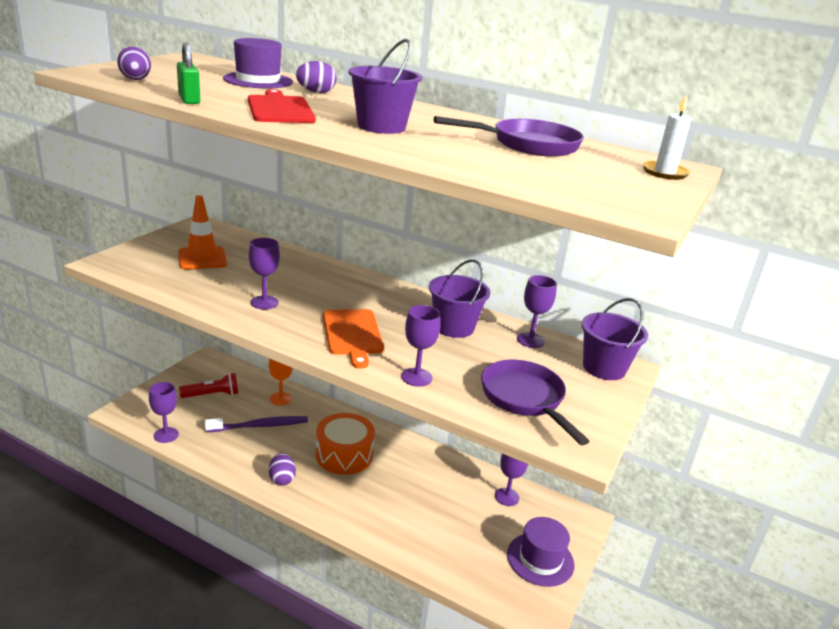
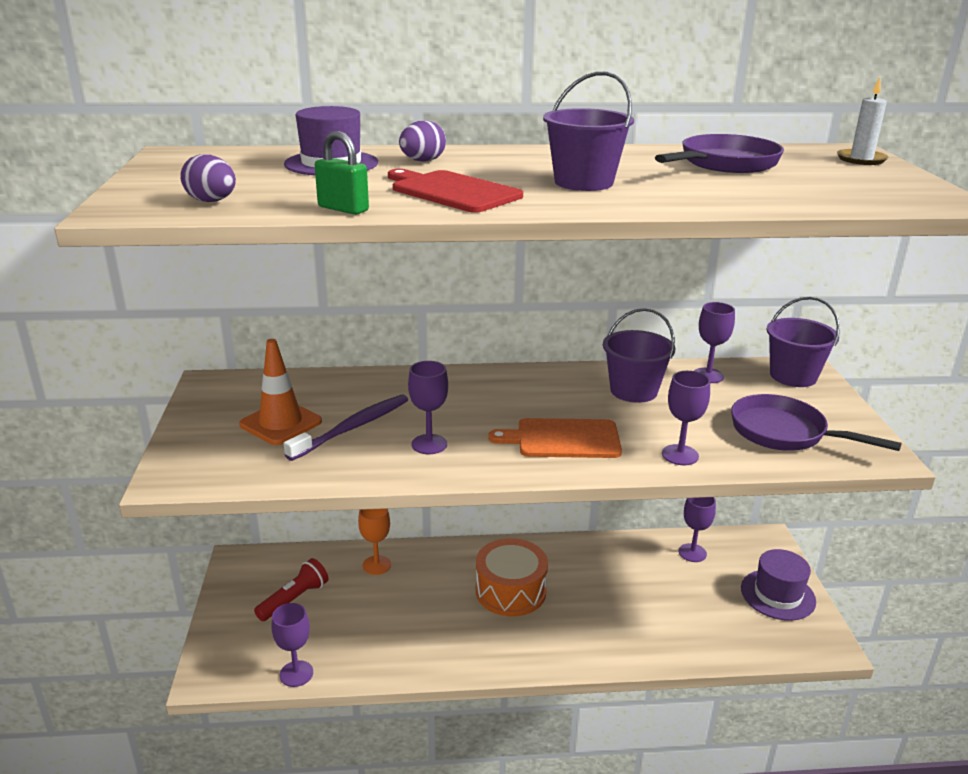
camera: 30 degrees left, 0 degrees up
(260, 426) = (390, 606): purple toothbrush -> purple toothbrush (352, 428)
(282, 479) = (480, 650): purple egg -> none
(352, 334) = (563, 439): orange cutting board -> orange cutting board turned 135 degrees clockwise

